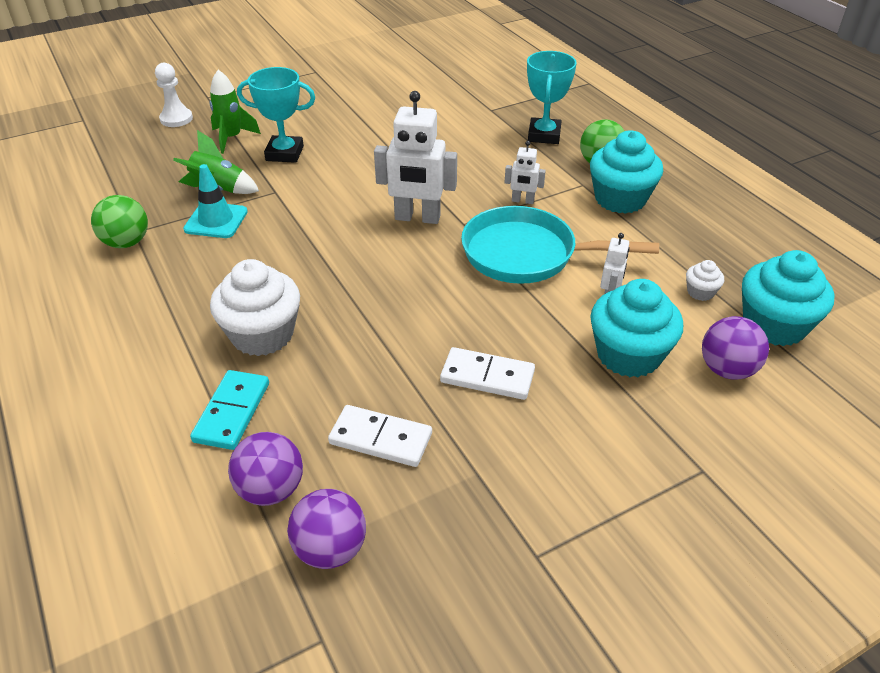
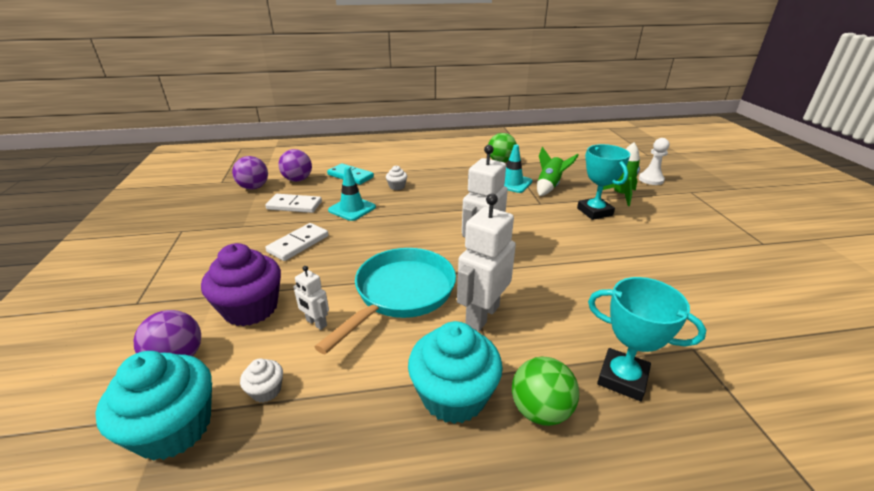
camera: 110 degrees right, 10 degrees down
(262, 334) = (397, 186): white cupcake -> white cupcake, size x0.46
(284, 153) = (594, 212): turquoise trophy -> turquoise trophy turned 45 degrees counterclockwise
(361, 360) = (352, 209): none -> turquoise traffic cone
(380, 438) = (294, 206): white domino -> white domino turned 60 degrees clockwise
(522, 201) = (482, 315): white robot -> white robot, size x1.96
(628, 355) = (251, 308): turquoise cupcake -> purple cupcake

